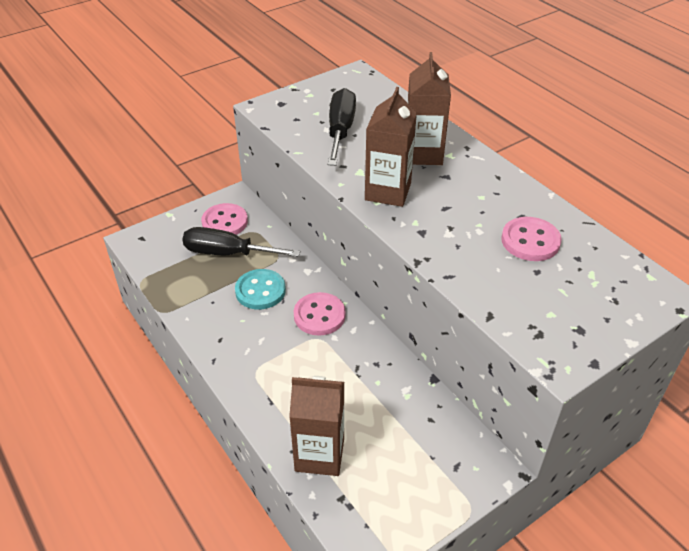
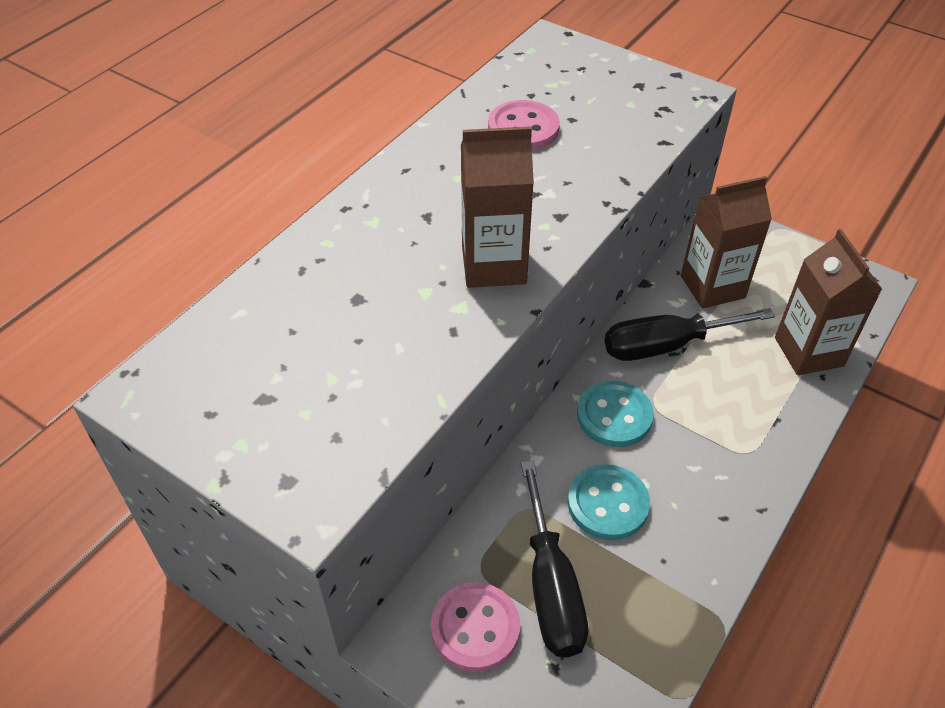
camera: 110 degrees left, 5 degrees up
(319, 315) = (614, 416): pink button -> turquoise button
(340, 130) = (353, 361): black screwdriver -> black screwdriver (666, 345)
(423, 154) = (382, 248): brown carton -> brown carton (712, 287)

